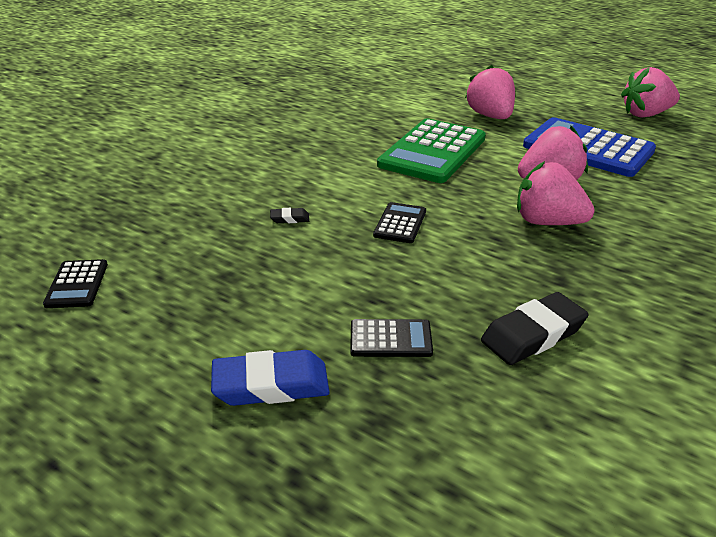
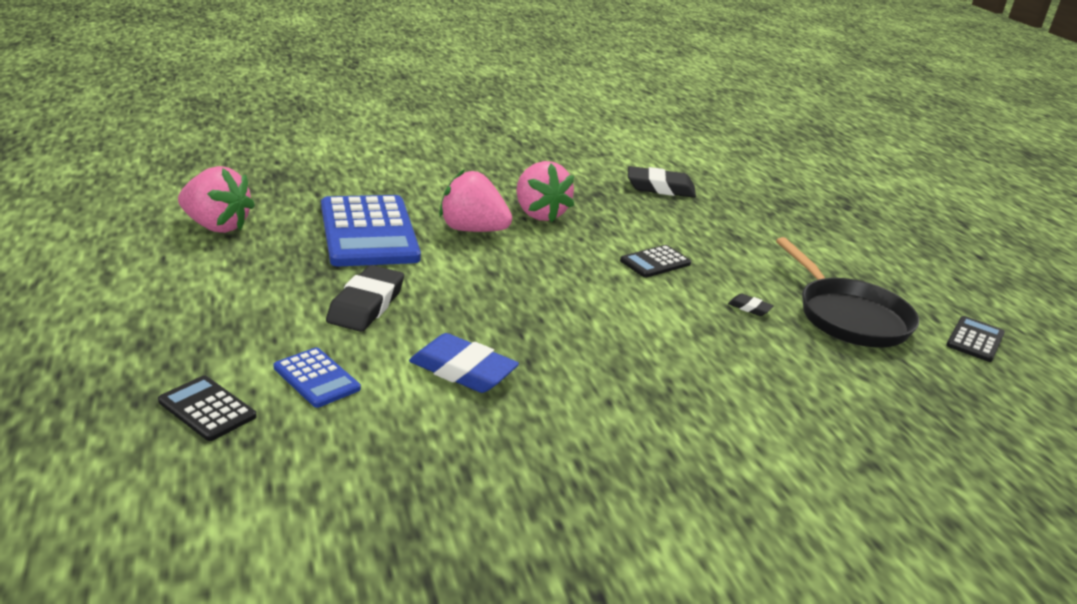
camera: 145 degrees left, 5 degrees down
(205, 251) = (848, 317): none -> black pan
(271, 385) = (840, 233): blue eraser -> blue eraser (463, 370)
(390, 339) = (748, 219): black calculator -> black calculator (207, 409)
(432, 152) = (518, 300): green calculator -> none
(441, 88) = (316, 378): none -> blue calculator
(490, 116) = (366, 305): pink strawberry -> black eraser

